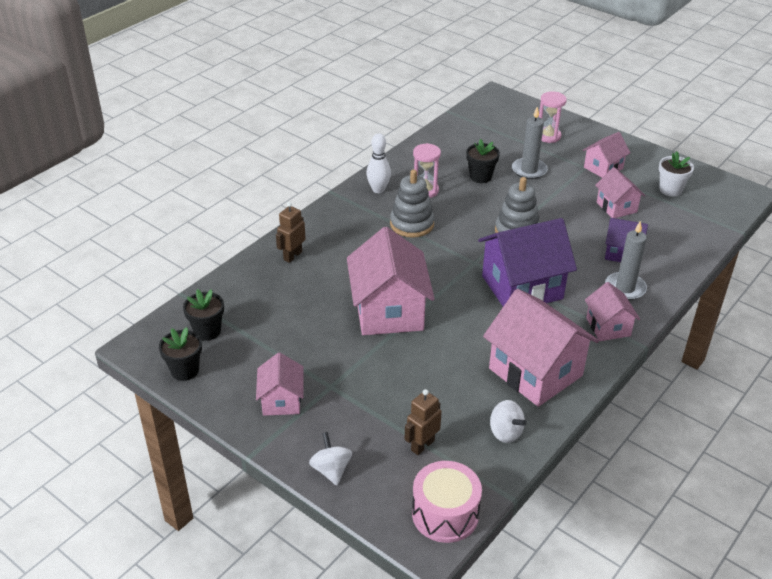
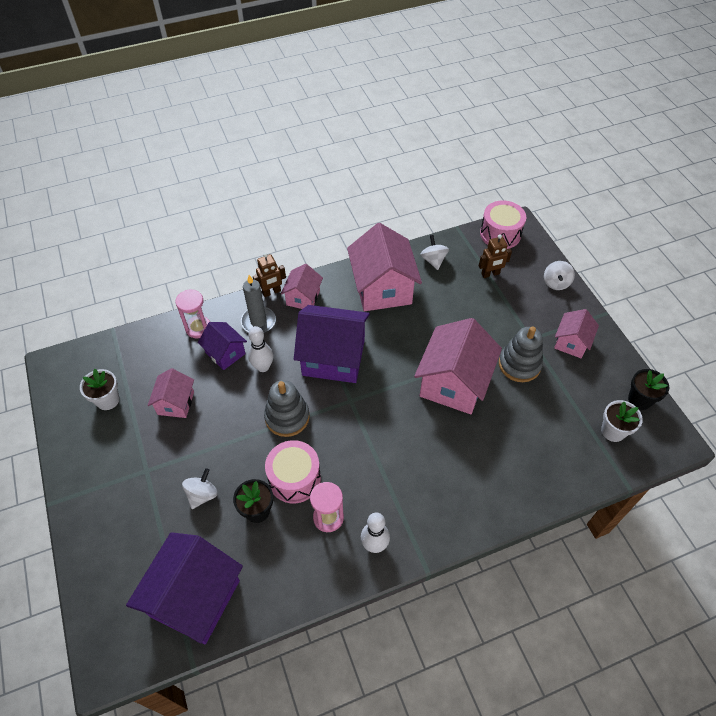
camera: 150 degrees left, 15 degrees up
(207, 331) = (613, 431): black flower pot -> white flower pot
(292, 256) = (508, 487): brown robot -> brown robot (271, 292)
(412, 224) = (373, 474): grey stacking toy -> grey stacking toy (519, 364)
(471, 200) = (294, 478): none -> pink drum
(476, 131) = (195, 598): none -> purple house
(529, 170) = (202, 495): grey candle -> white spinning top
(548, 136) = (129, 542): pink hourglass -> pink hourglass (198, 328)
(577, 256) = (263, 367): none -> white bowling pin
(603, 168) = (131, 460): pink house -> none

